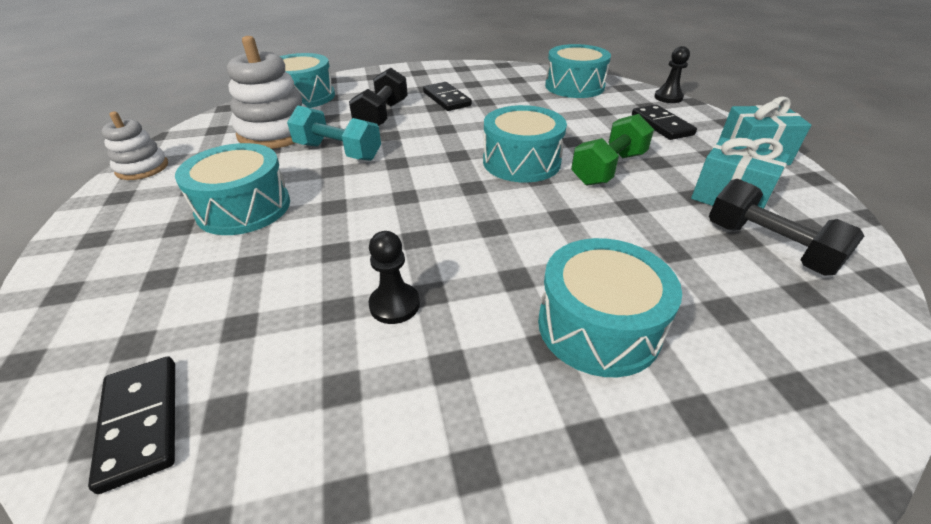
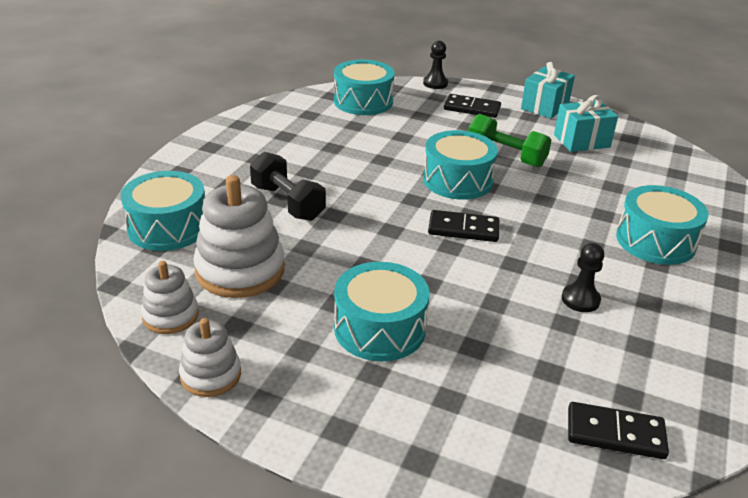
camera: 55 degrees left, 5 degrees down
(203, 133) = (170, 316): none -> white stacking toy
(338, 152) = (333, 250): turquoise dumbbell -> none
(447, 99) = (300, 160): black domino -> black domino (463, 229)
(608, 168) = (506, 156): green dumbbell -> green dumbbell turned 45 degrees counterclockwise
(768, 247) = (635, 159): black dumbbell -> none

